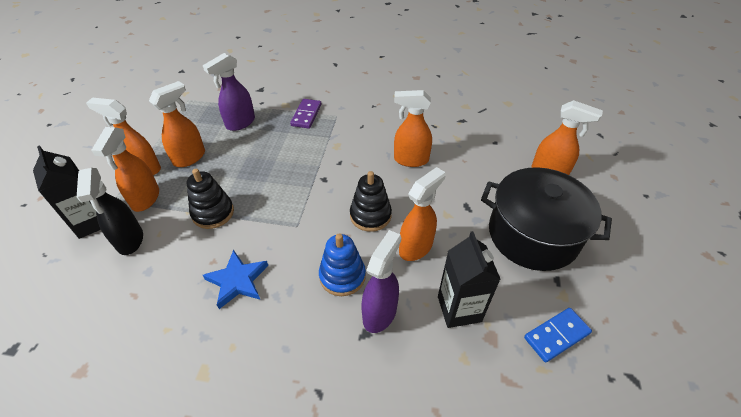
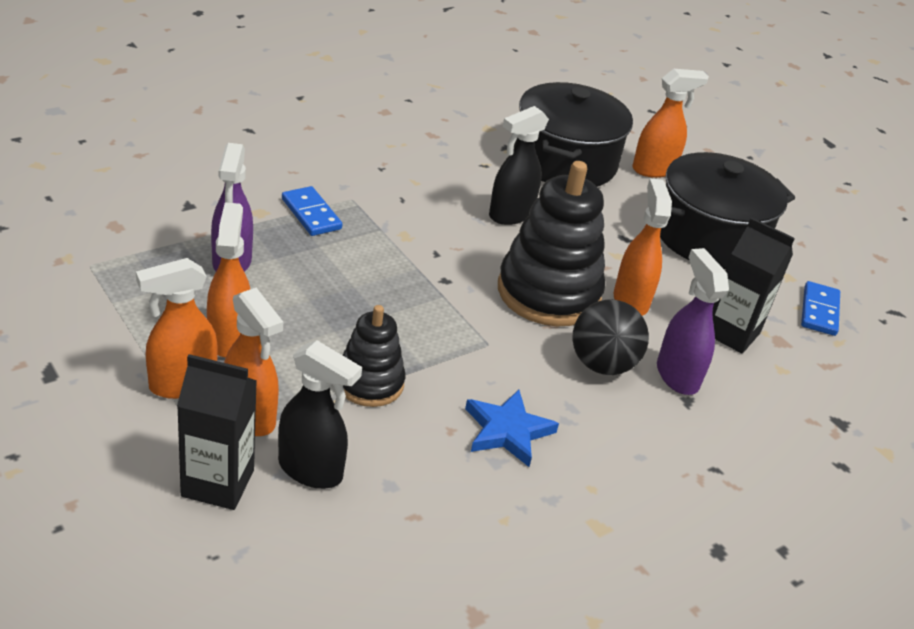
camera: 50 degrees left, 10 degrees down
(306, 115) = (311, 214): purple domino -> blue domino
(342, 276) = (602, 364): blue stacking toy -> black ball
(370, 215) = (548, 293): black stacking toy -> black stacking toy, size x1.75
(410, 160) = (510, 215): orange spray bottle -> black spray bottle
(489, 143) = (564, 161): none -> black pot

